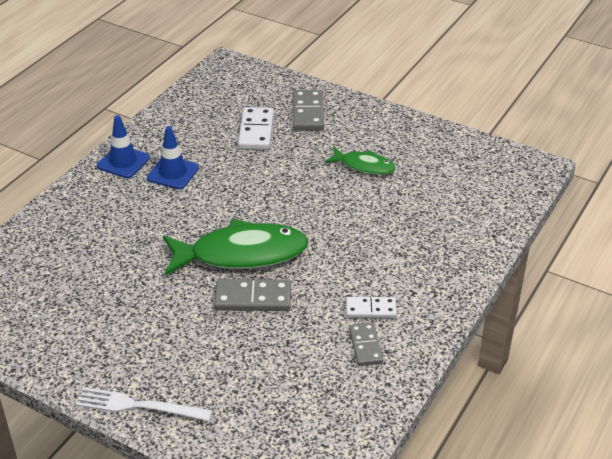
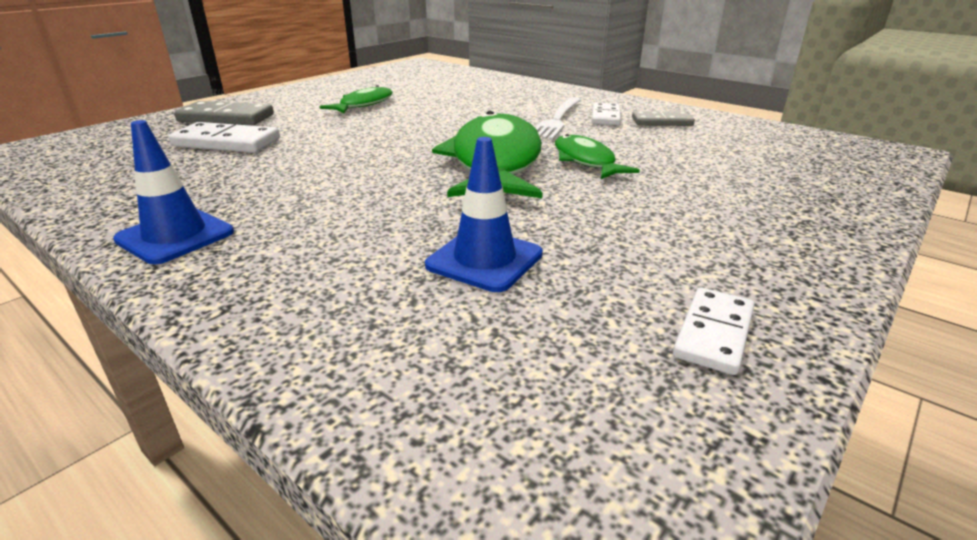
camera: 80 degrees left, 10 degrees down
(43, 340) = (713, 333): none -> white domino
(139, 406) = (834, 237): white fork -> white fork (557, 120)
(173, 173) = (263, 196): blue traffic cone -> blue traffic cone (484, 260)
(253, 298) = (585, 161): grey domino -> green fish

